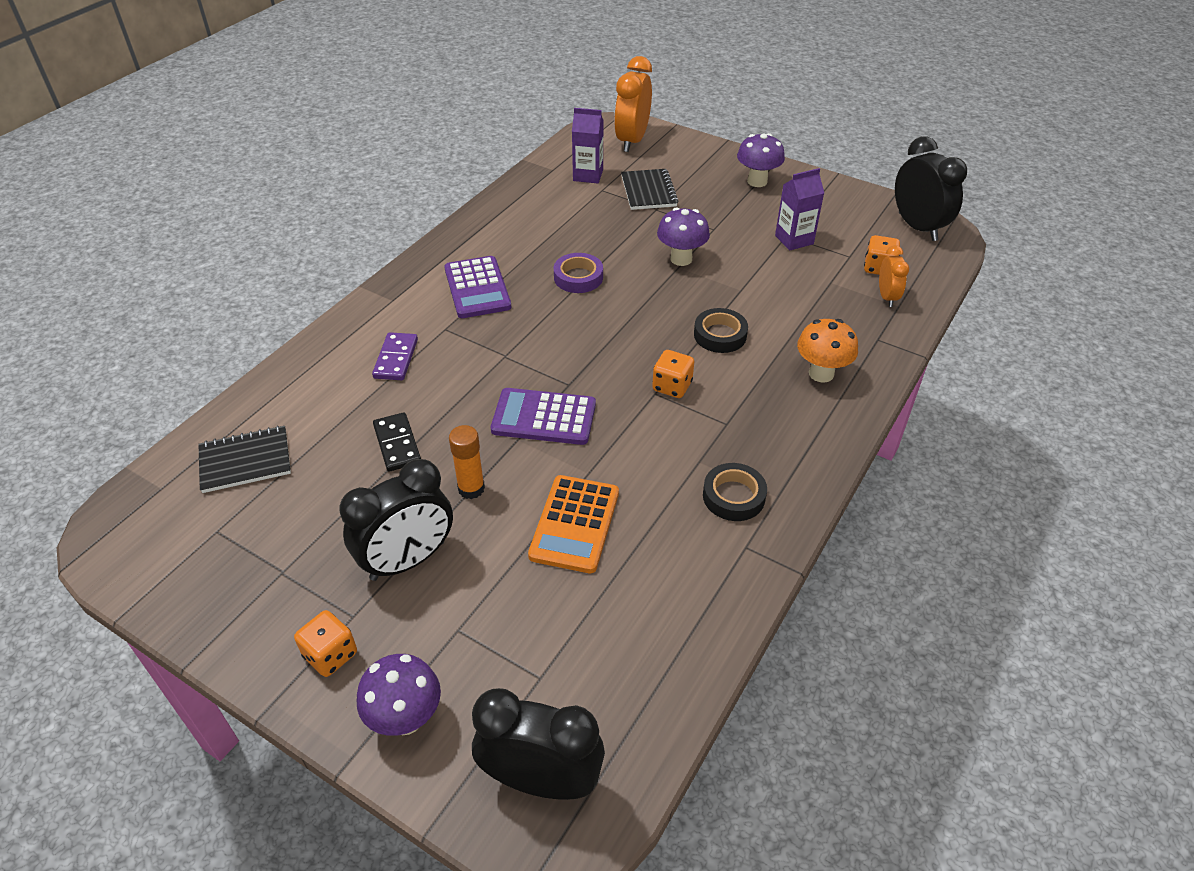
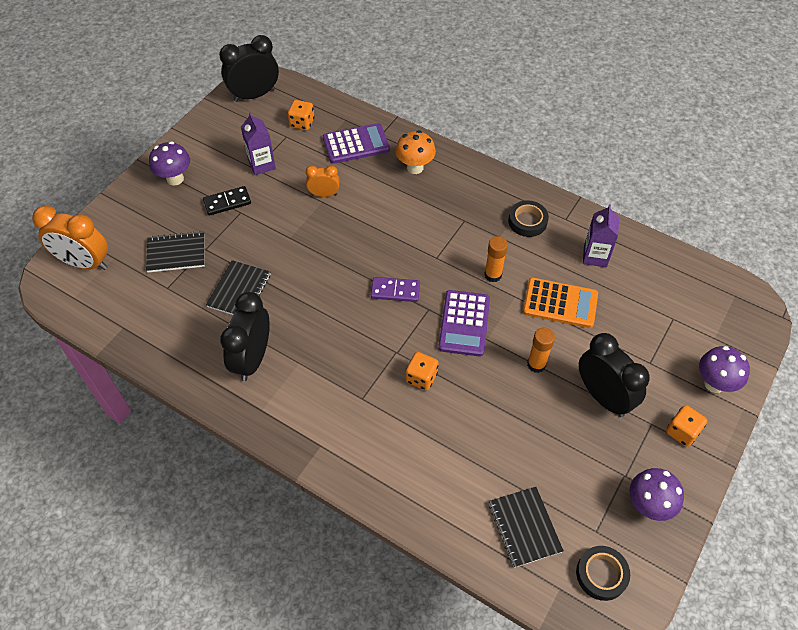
camera: 90 degrees left, 10 degrees up
(396, 359) = (400, 431): purple domino -> purple domino (395, 291)
(397, 444) = (497, 417): black domino -> black domino (227, 202)
(477, 288) = (308, 378): purple calculator -> purple calculator (356, 144)
(541, 780) = (732, 316): black clock -> black clock (252, 359)
(578, 277) = (298, 304): purple tape -> none
(588, 175) = (140, 298): purple carton -> purple carton (595, 256)
(598, 235) = (239, 290): none -> black notebook
(626, 450) = (493, 275): none -> orange glue stick
(672, 386) = (429, 247): orange dice -> orange dice (421, 377)
(681, 259) = (279, 235): purple mushroom -> purple mushroom (648, 506)
(720, 335) = (374, 217): black tape -> black tape (601, 574)
(887, 297) = (336, 124): orange clock -> orange clock (324, 194)

